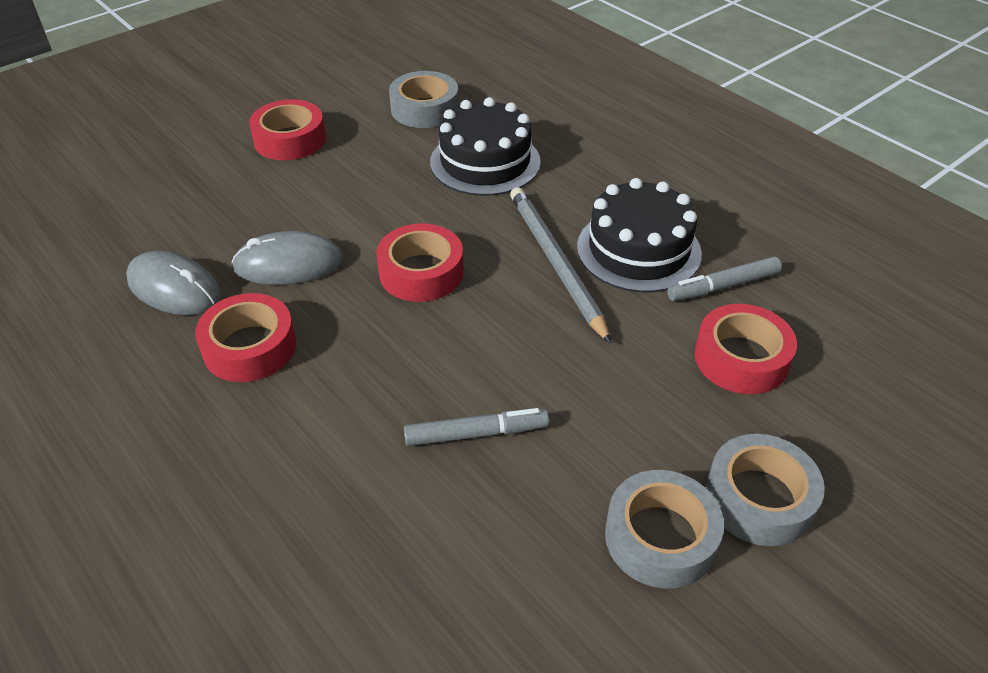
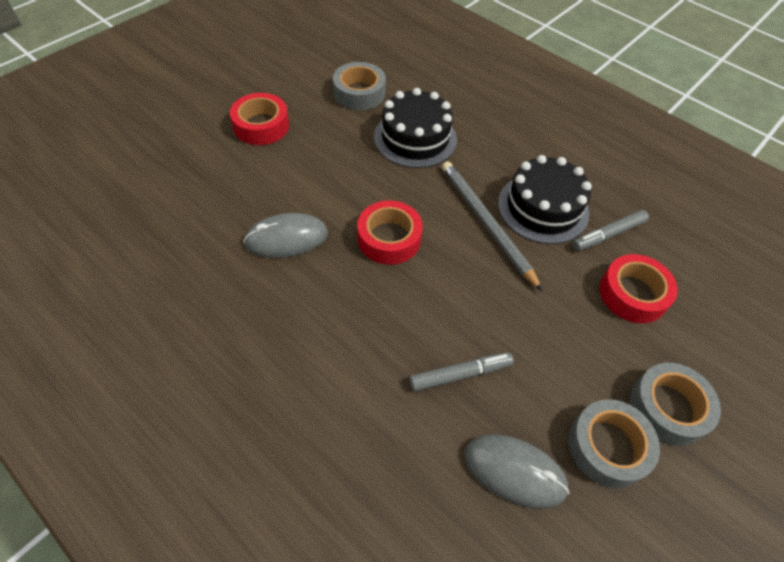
camera: 10 degrees left, 10 degrees up
(174, 288) = (202, 266): grey mouse -> grey mouse (514, 471)
(250, 347) = (274, 315): red tape -> none

